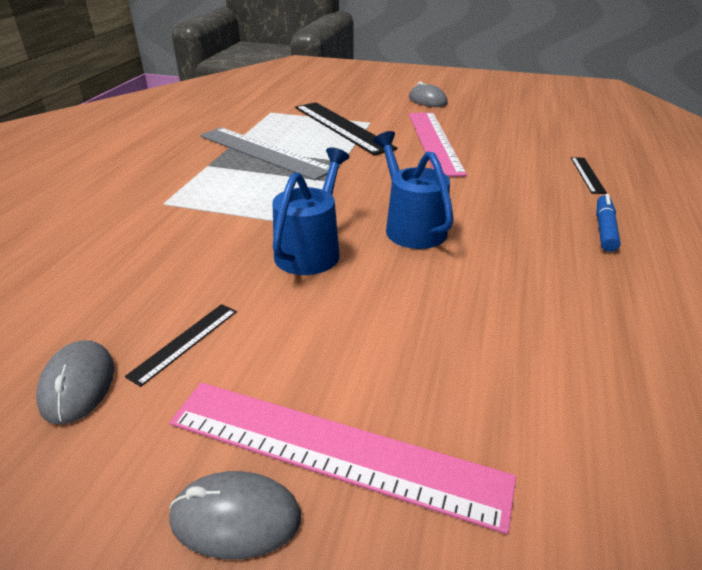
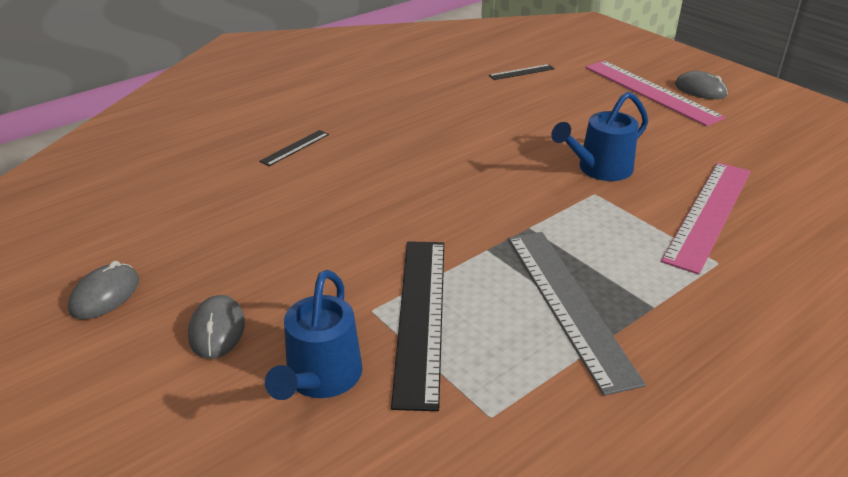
camera: 145 degrees left, 0 degrees up
(78, 385) = (777, 146): grey mouse -> grey mouse (105, 295)
(185, 342) = (712, 145): black ruler -> black ruler (521, 72)
(411, 227) = (505, 160): blue watering can -> blue watering can (320, 379)
(434, 142) = (350, 238): pink ruler -> pink ruler (708, 213)
(604, 229) = (377, 113): blue marker -> none

